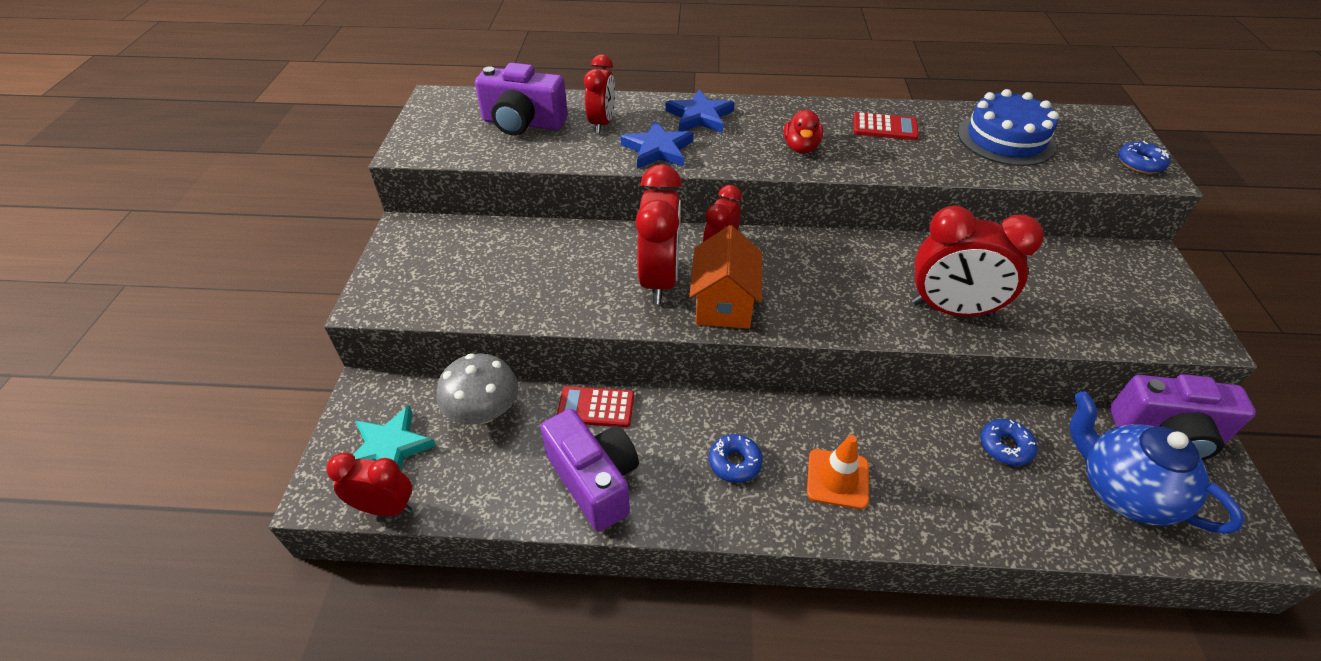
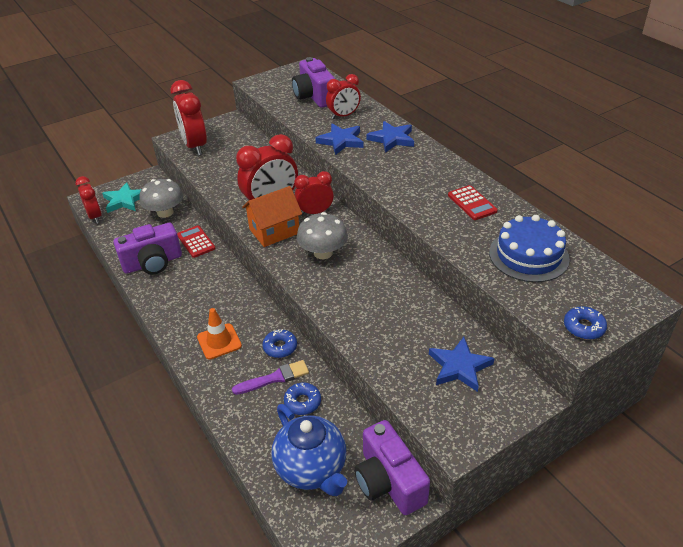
camera: 55 degrees right, 5 degrees down
(594, 480) = (153, 263): purple camera -> purple camera turned 45 degrees clockwise
(734, 462) = (199, 301): blue donut -> blue donut (280, 347)
(801, 147) = (405, 182): red duck -> none
(810, 284) = (323, 253): none -> grey mushroom
(947, 453) = (274, 378): none -> purple brush
(951, 309) = (358, 314): red clock -> red clock (195, 146)
(1086, 280) = (459, 367): none -> blue star
(1123, 491) = (312, 469): blue teapot -> blue teapot turned 135 degrees clockwise

